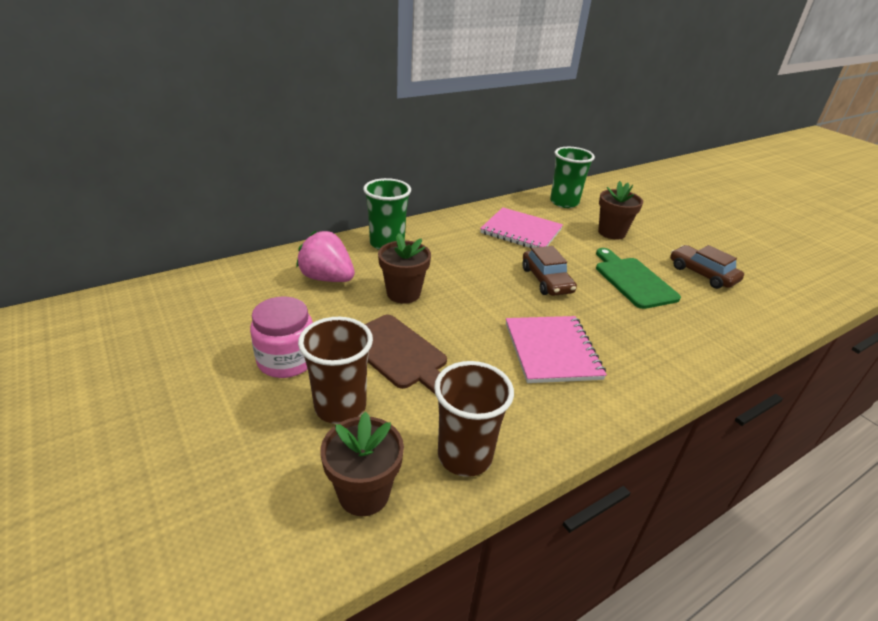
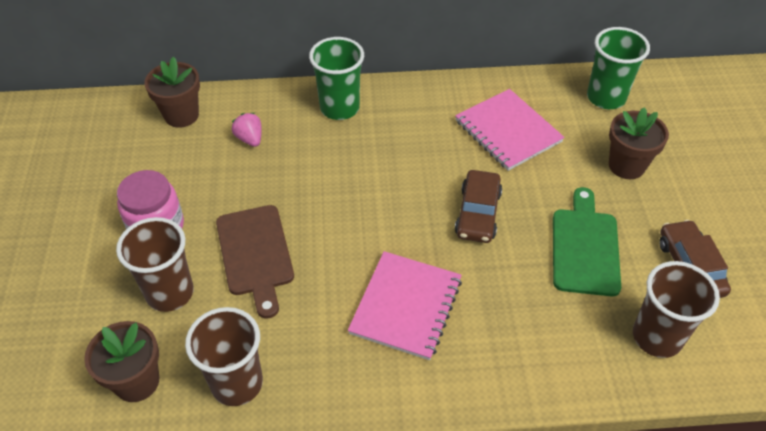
camera: 30 degrees right, 15 degrees up
(327, 278) = (250, 139): pink strawberry -> pink strawberry, size x0.56
(403, 293) = (310, 182): brown flower pot -> brown flower pot (181, 115)
(726, 316) = (657, 337): none -> brown cup

